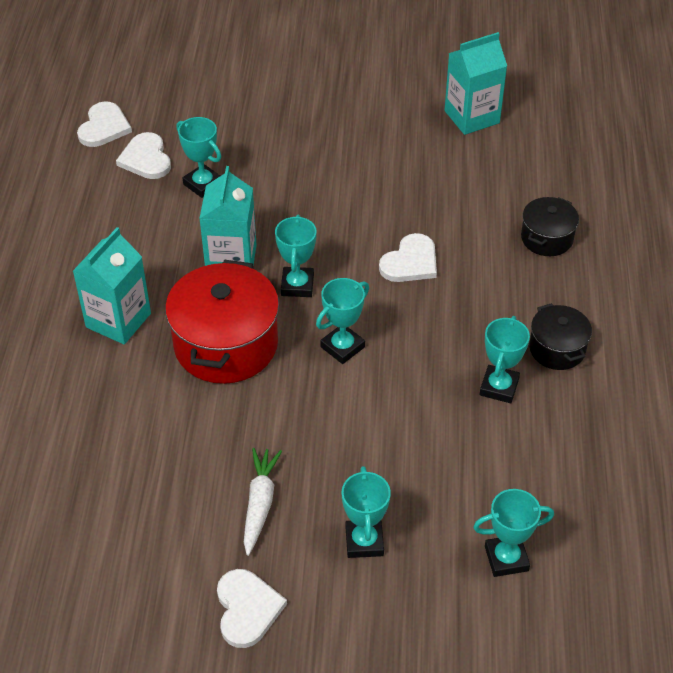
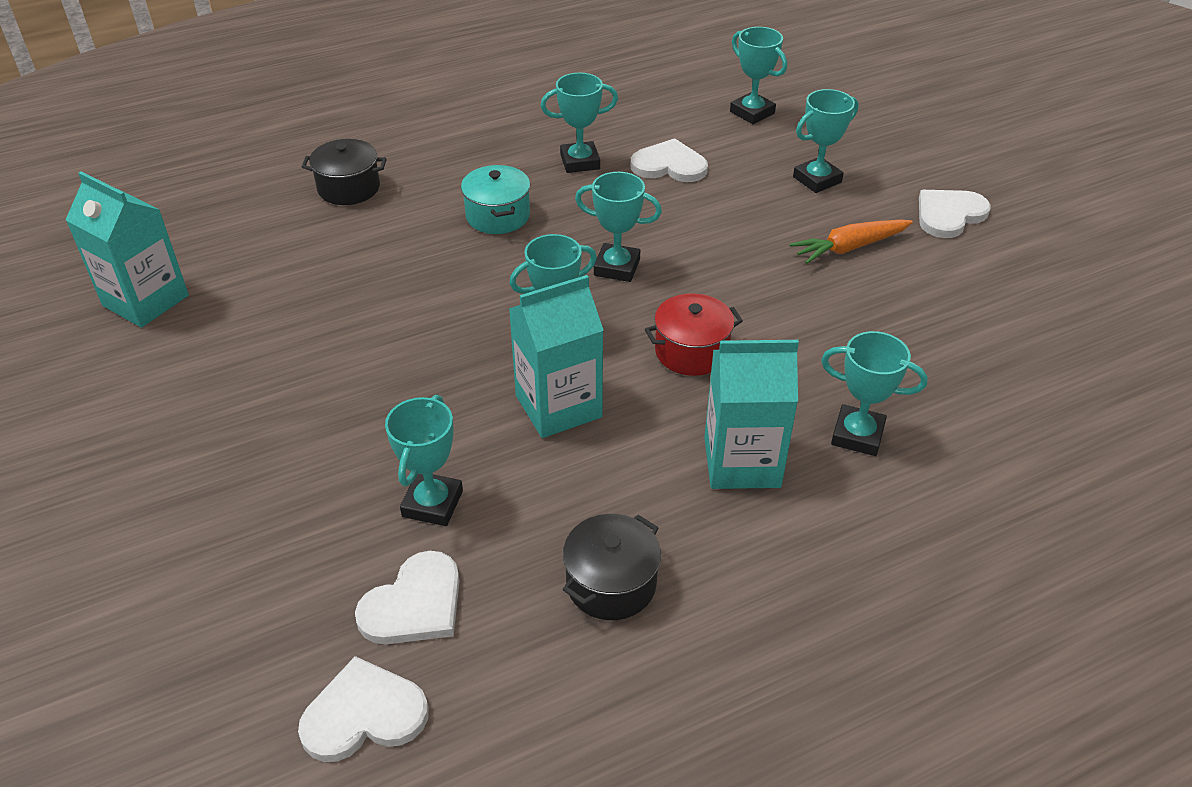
camera: 120 degrees left, 5 degrees down
(88, 387) = (857, 435): none -> turquoise trophy
(226, 344) = (691, 351): red pot -> red pot, size x0.54
(260, 504) = (849, 248): white carrot -> orange carrot
(410, 262) = (452, 264): white heart -> white heart (669, 165)
(454, 307) = (498, 216): none -> turquoise pot
(557, 349) = (504, 145): black pot -> black pot (611, 584)

